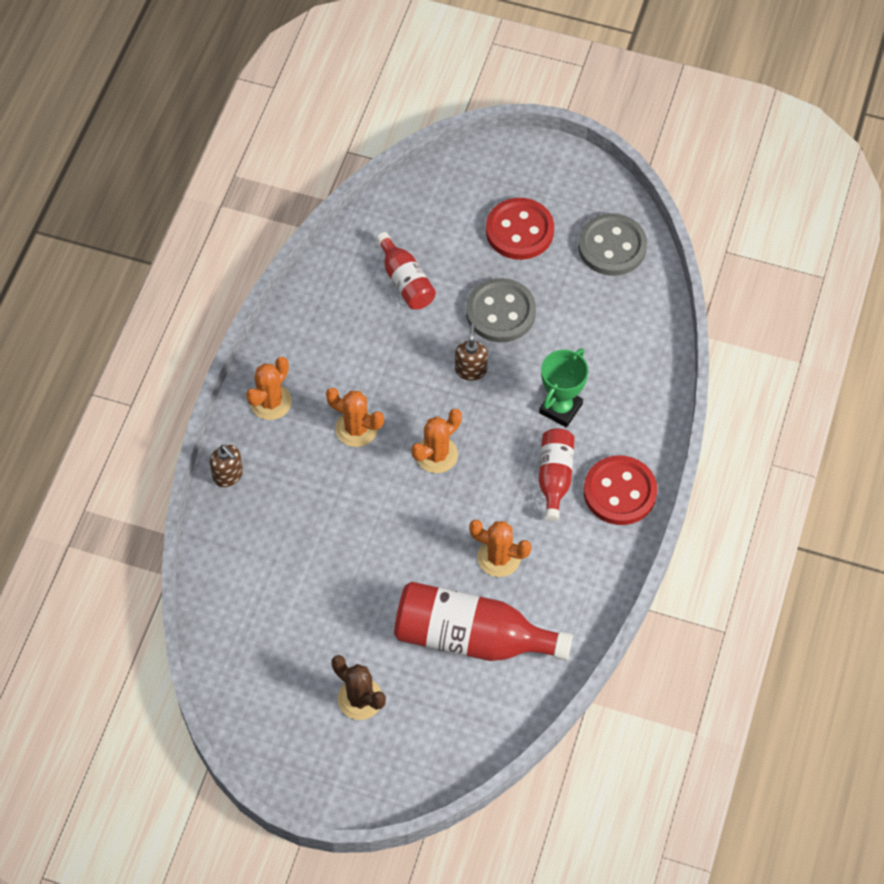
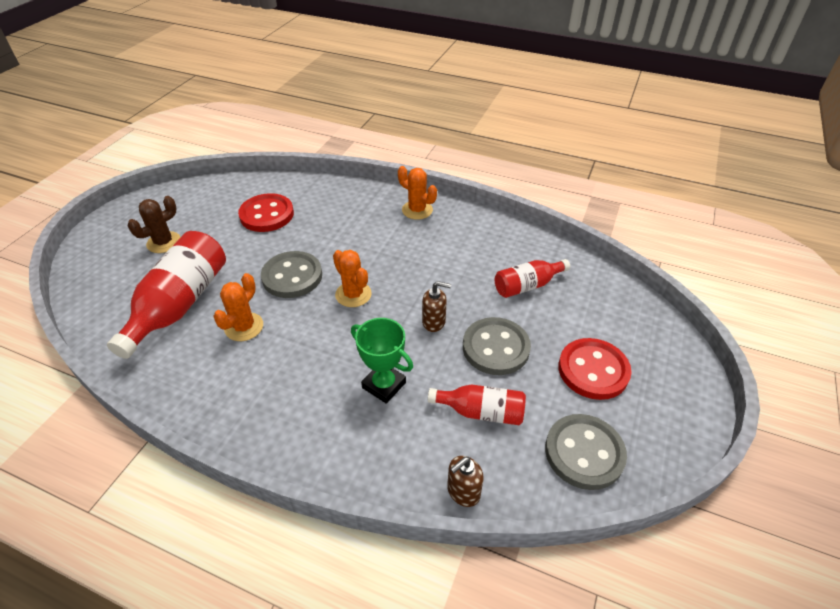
camera: 95 degrees right, 15 degrees down
(228, 475) = (361, 190): brown soap dispenser -> brown soap dispenser (463, 492)
(356, 429) = (387, 251): orange cactus -> none
(412, 526) = (292, 276): none -> grey button
(554, 477) = (310, 373): red bottle -> red bottle (481, 412)
(620, 492) = (279, 426): red button -> red button (267, 215)

